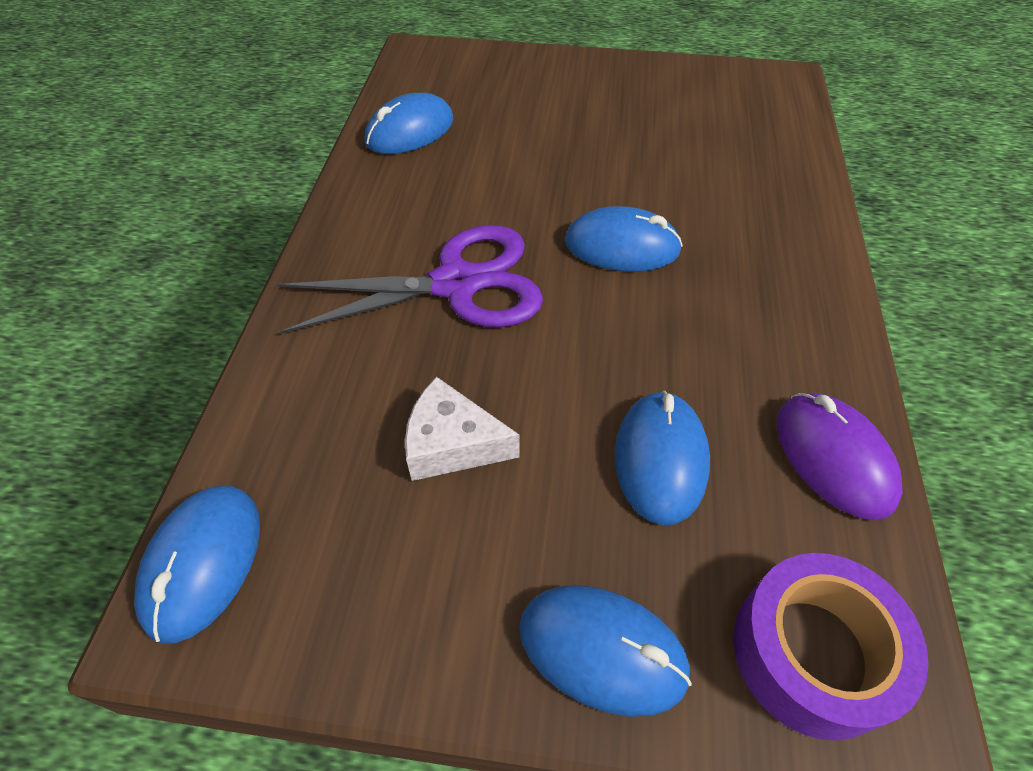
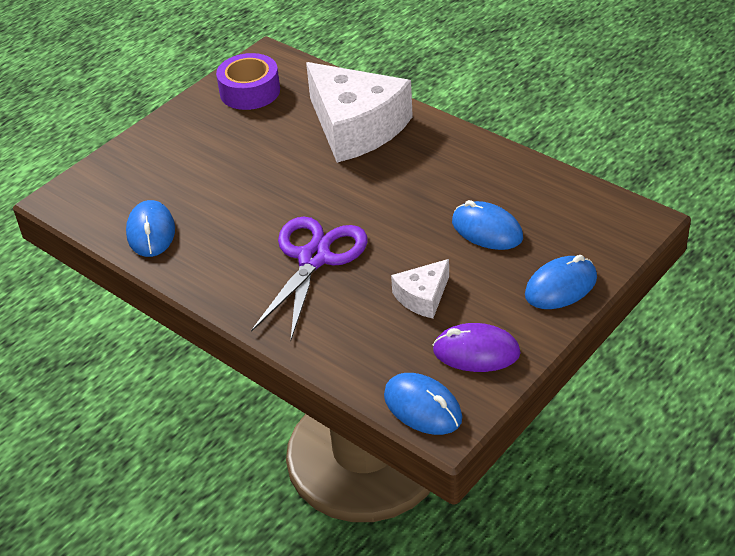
camera: 55 degrees left, 10 degrees down
(622, 246) = (344, 184): blue mouse -> none
(741, 207) = (356, 127): none -> white cheese
(812, 653) = (603, 228): purple tape -> purple tape (250, 91)
(833, 457) = (527, 177): purple mouse -> purple mouse (476, 352)

